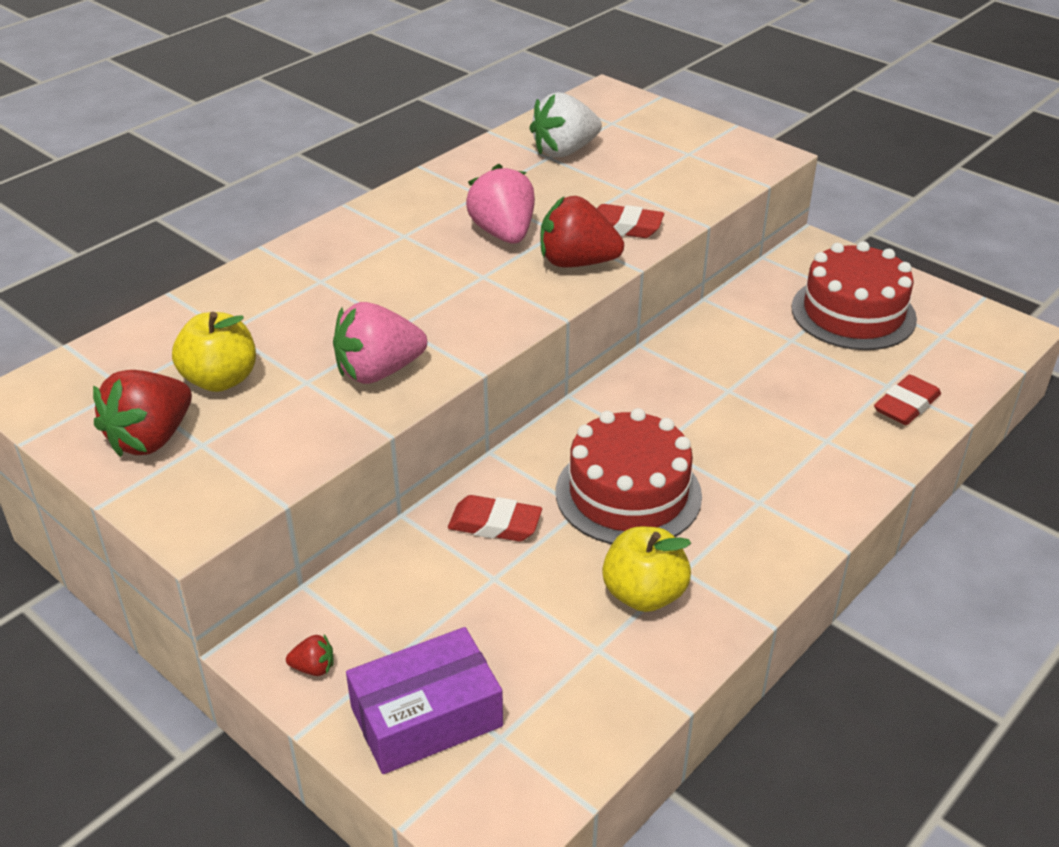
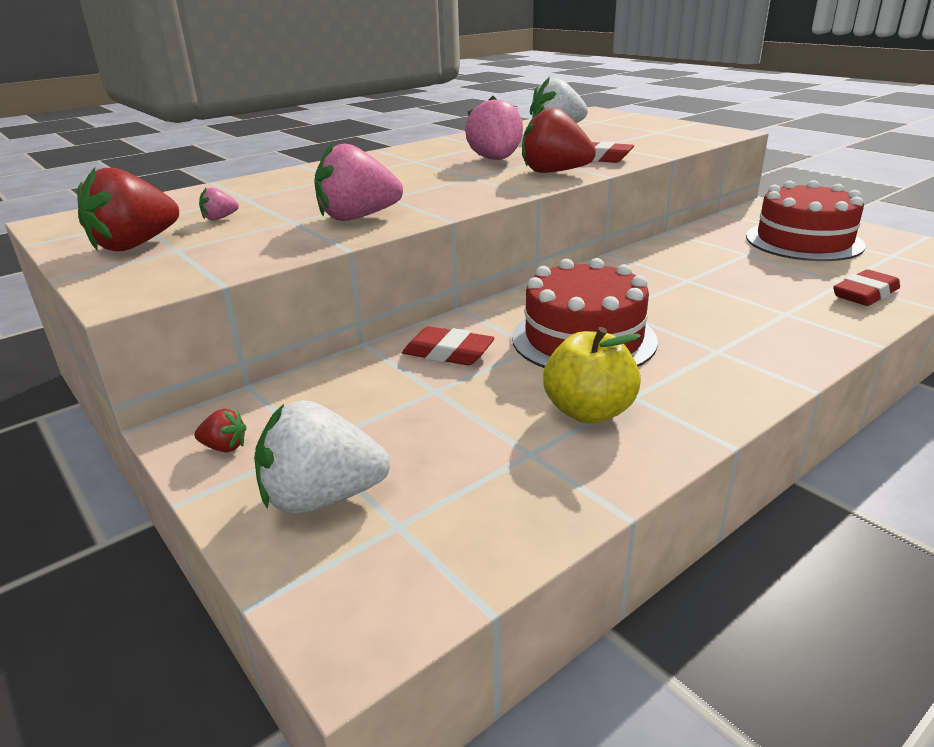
camera: 10 degrees right, 10 degrees down
(220, 379) = (219, 218): yellow apple -> pink strawberry
(426, 716) = (322, 498): purple box -> white strawberry

